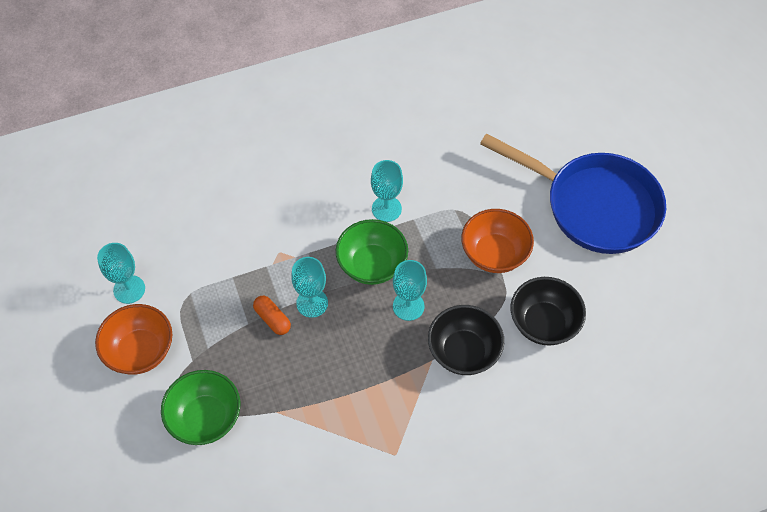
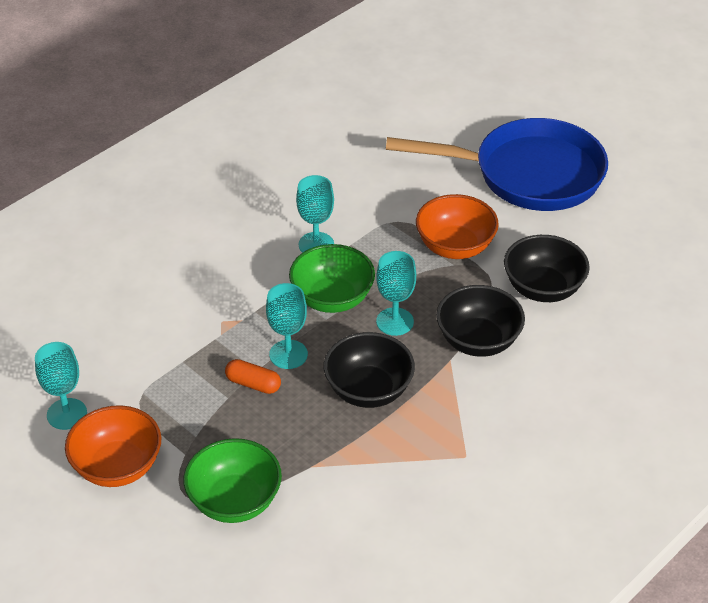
camera: 25 degrees left, 15 degrees down
(354, 362) = (368, 390): none -> black bowl

